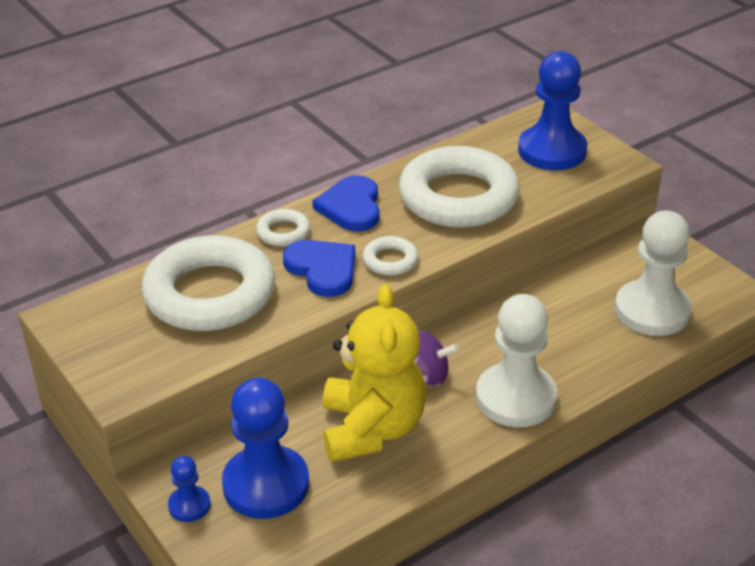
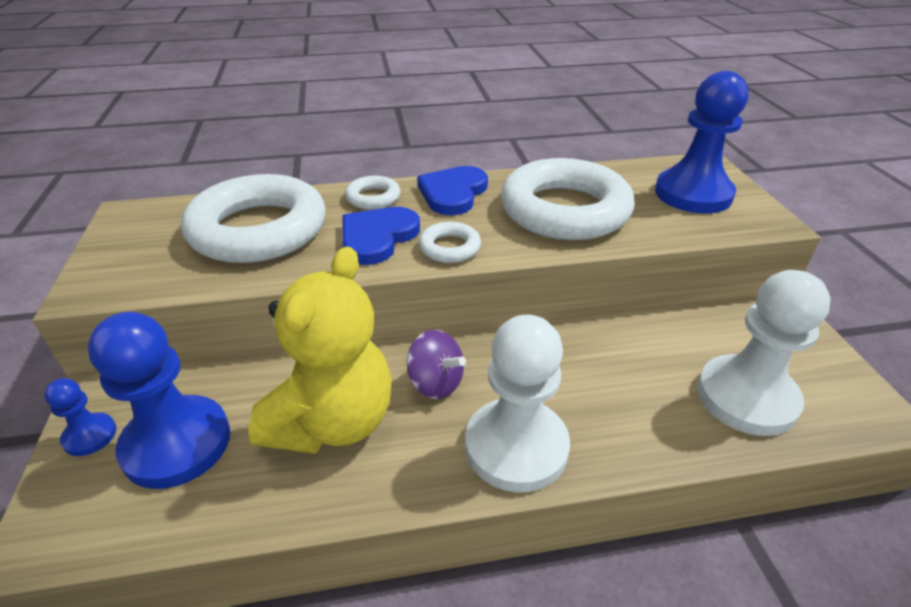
camera: 25 degrees right, 0 degrees up
(322, 269) = (377, 237): blue heart -> blue heart turned 135 degrees counterclockwise

